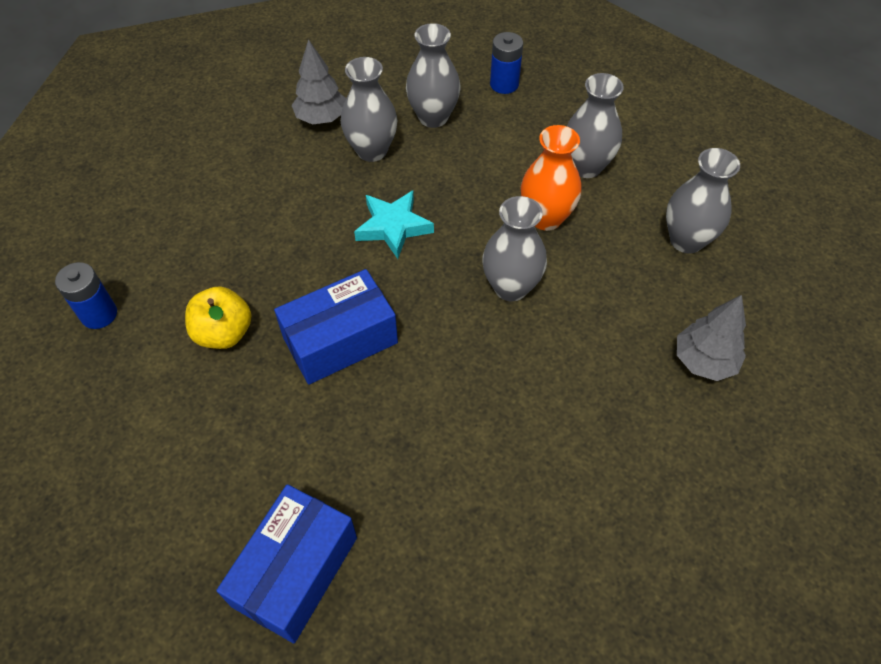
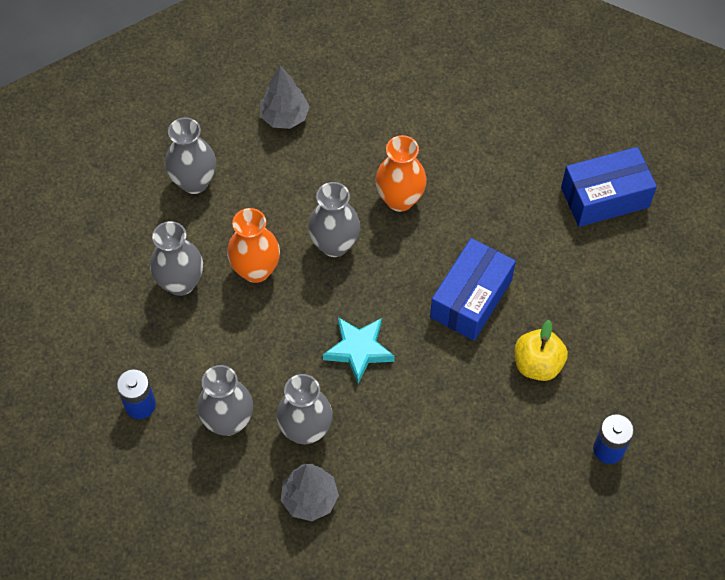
camera: 135 degrees left, 5 degrees up
(340, 340) = (471, 298): blue box -> blue box turned 75 degrees counterclockwise
(504, 375) = (400, 199): none -> orange vase

